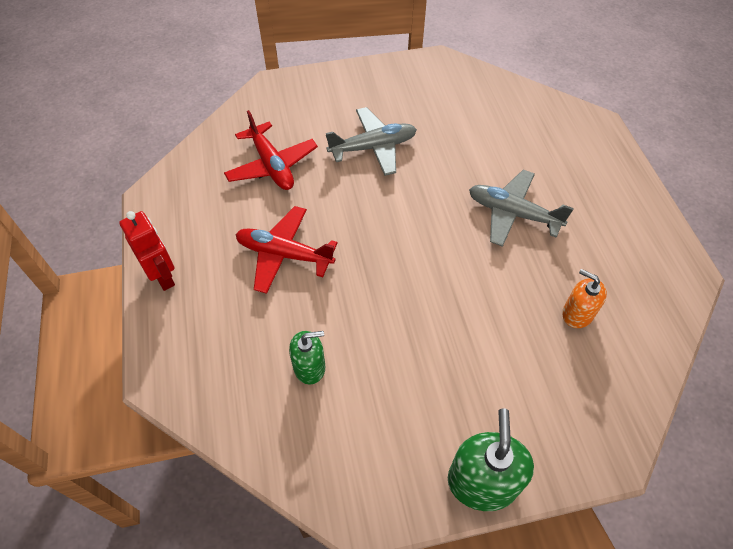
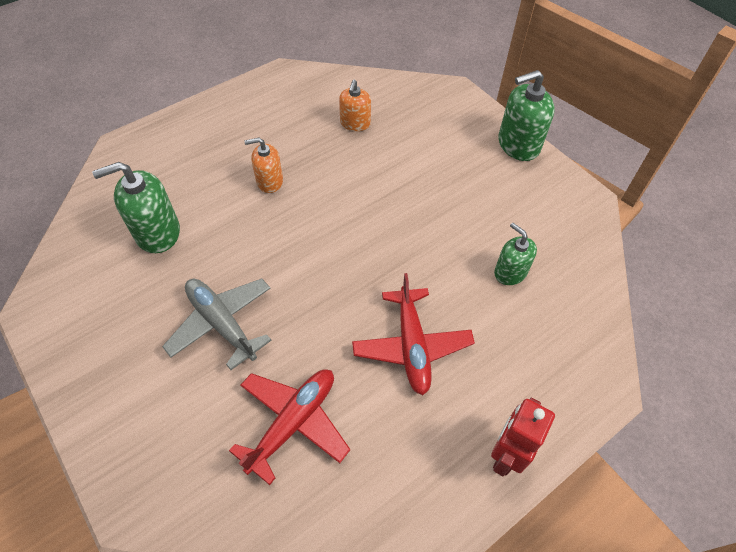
camera: 115 degrees left, 0 degrees up
(482, 129) = (157, 232): none -> green soap dispenser
(513, 214) = (269, 181): grey plane -> orange soap dispenser

